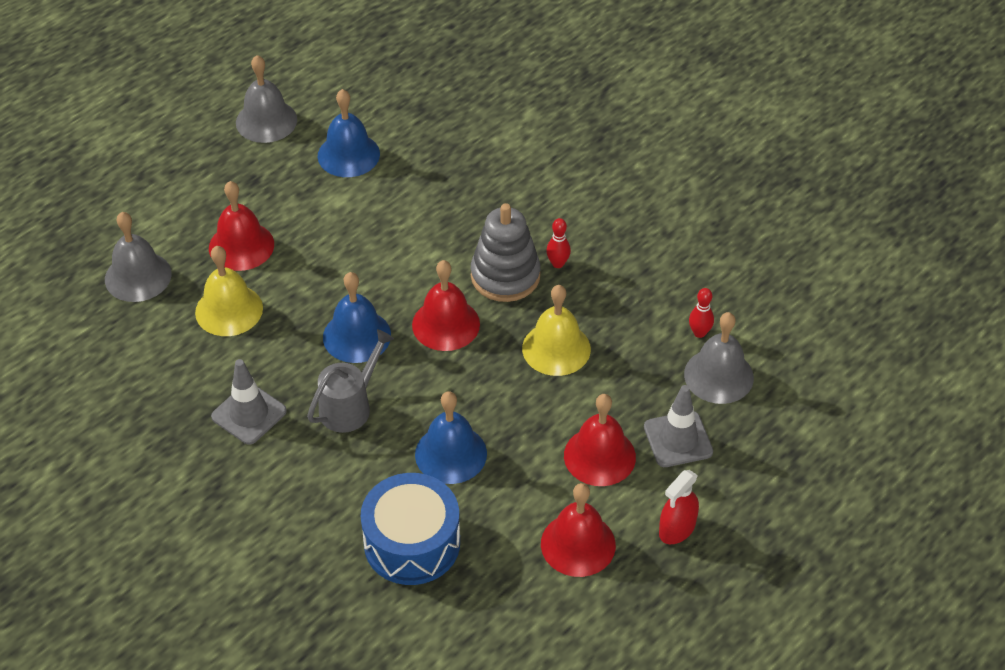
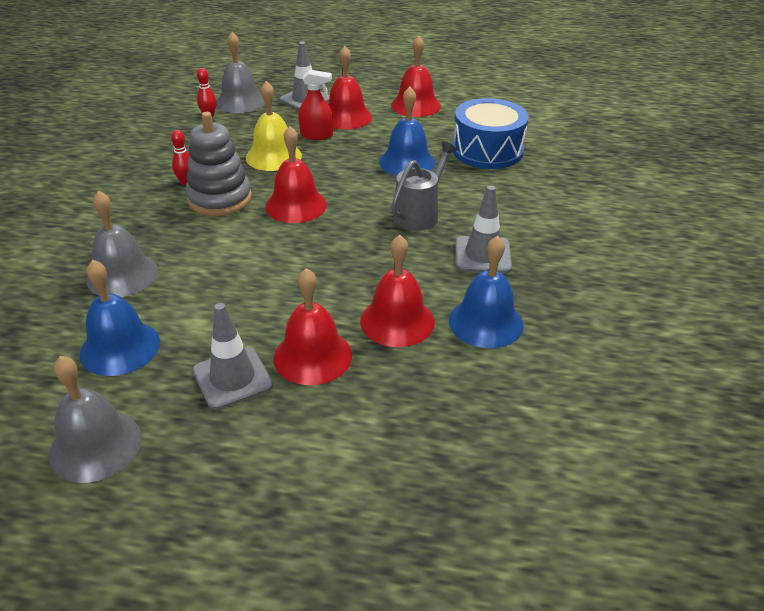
camera: 125 degrees left, 10 degrees down
(138, 276) = (422, 409): grey bell -> grey bell (122, 275)
(229, 310) = (397, 321): yellow bell -> red bell
(261, 198) = (232, 378): none -> grey traffic cone
(349, 406) = (419, 214): grey watering can -> grey watering can turned 120 degrees clockwise
(357, 336) = (350, 239): blue bell -> blue bell (485, 322)
(677, 529) = (368, 84): red spray bottle -> red spray bottle (316, 135)

